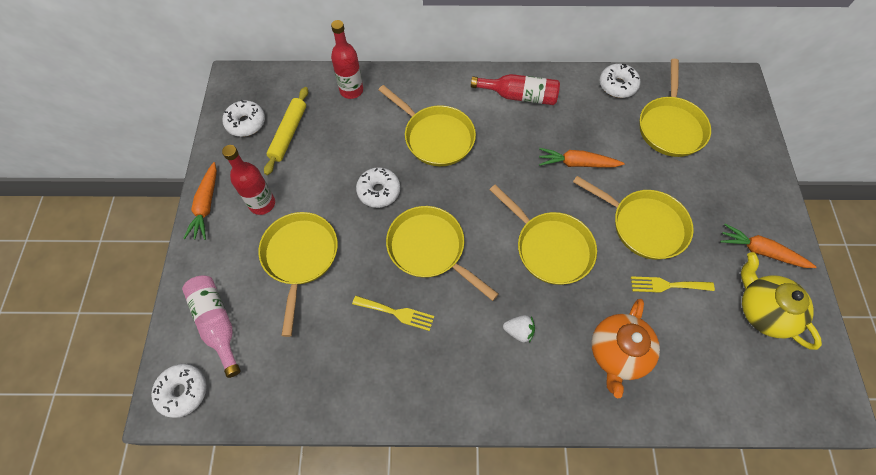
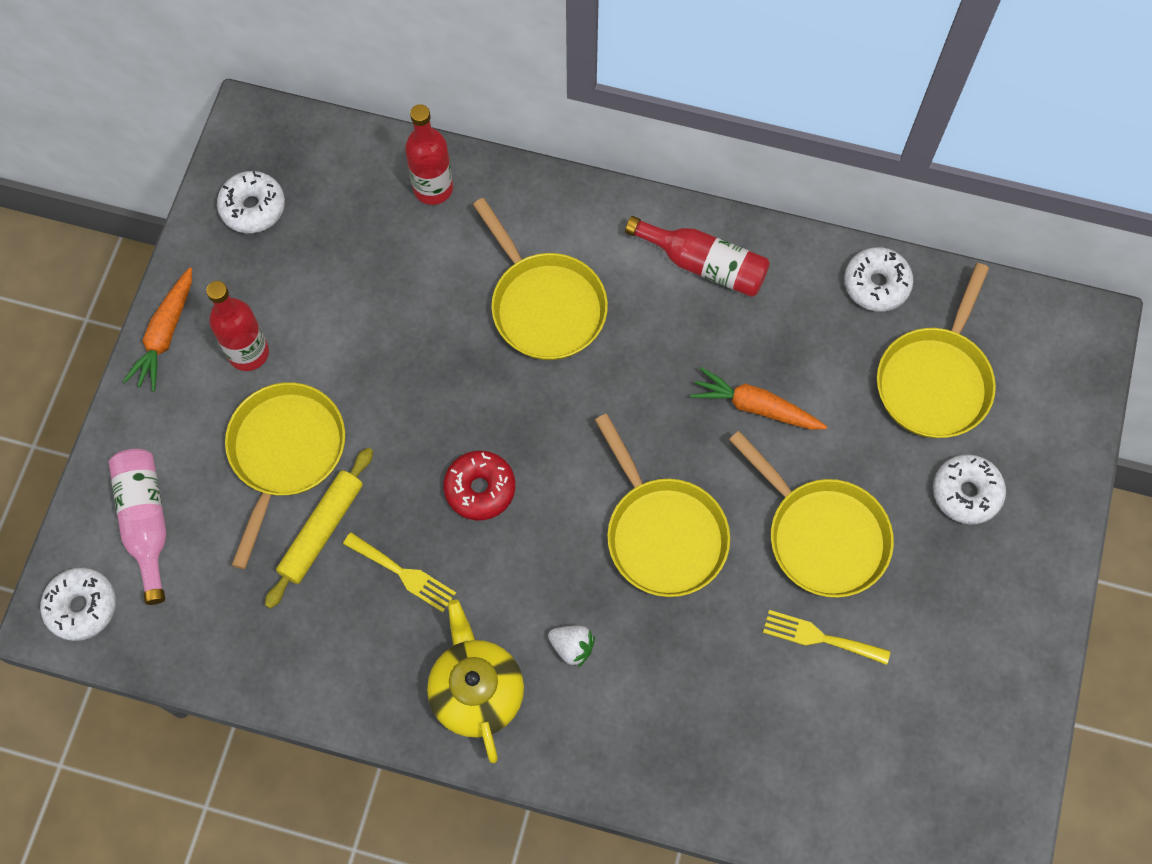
camera: 15 degrees right, 5 degrees up
(288, 134) = (315, 243): yellow rolling pin -> yellow rolling pin (321, 530)
(379, 191) = (429, 376): white donut -> white donut (966, 493)
(430, 249) = (480, 489): yellow pan -> red donut
(617, 353) = (704, 716): orange teapot -> none
(761, 251) = (989, 623): orange carrot -> none
(762, 311) = (948, 714): yellow teapot -> yellow teapot (476, 691)

